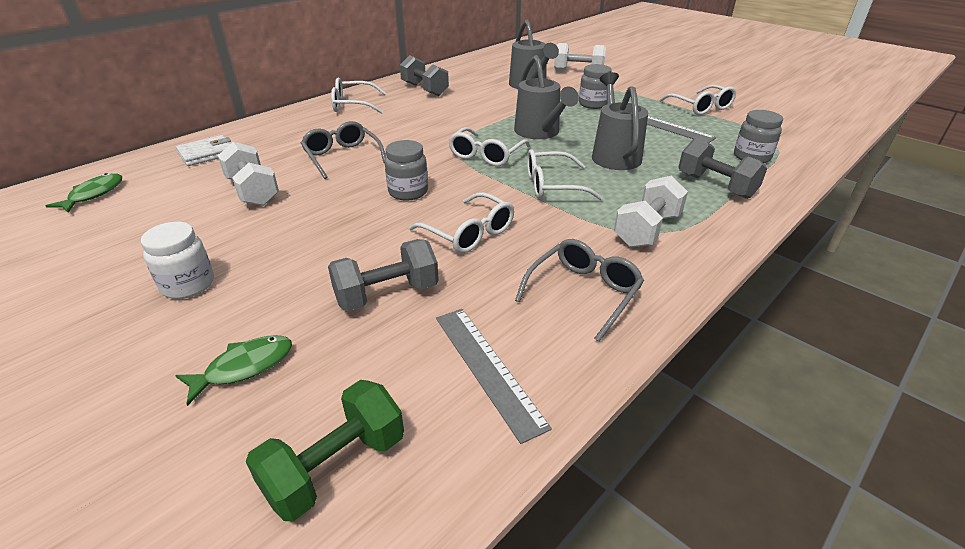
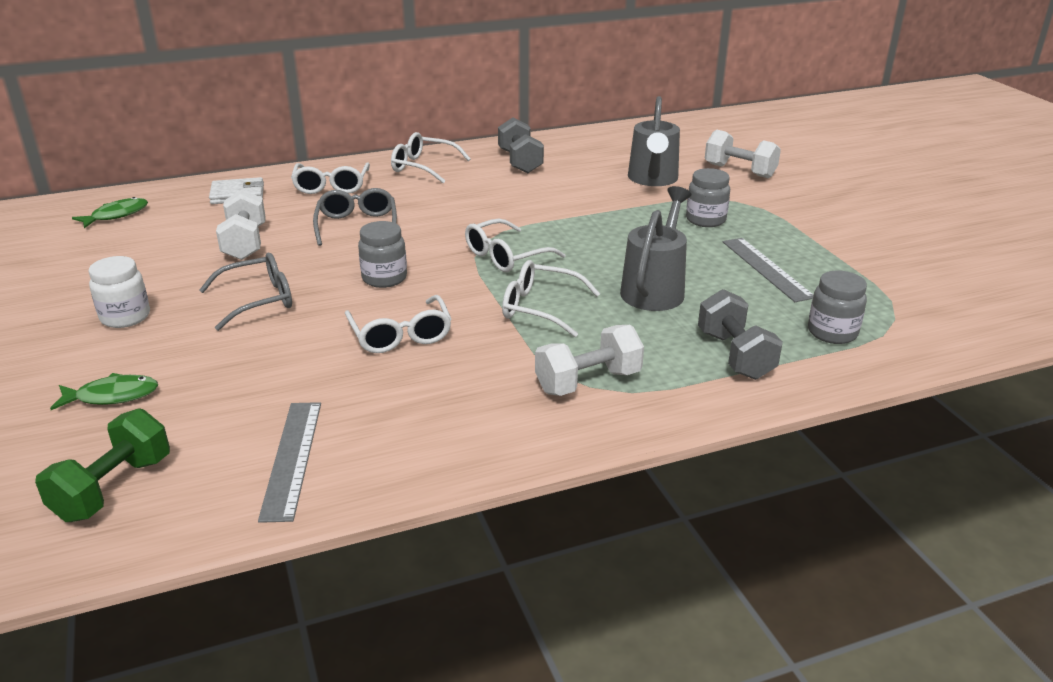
camera: 25 degrees right, 5 degrees down
(336, 467) = (113, 488): green dumbbell -> green dumbbell turned 45 degrees counterclockwise
(387, 294) = (271, 371): grey dumbbell -> none
(540, 133) = (596, 243): grey watering can -> none
(583, 293) = (447, 423): grey glasses -> grey glasses (258, 300)
(700, 107) = (850, 252): white glasses -> white glasses (331, 186)

